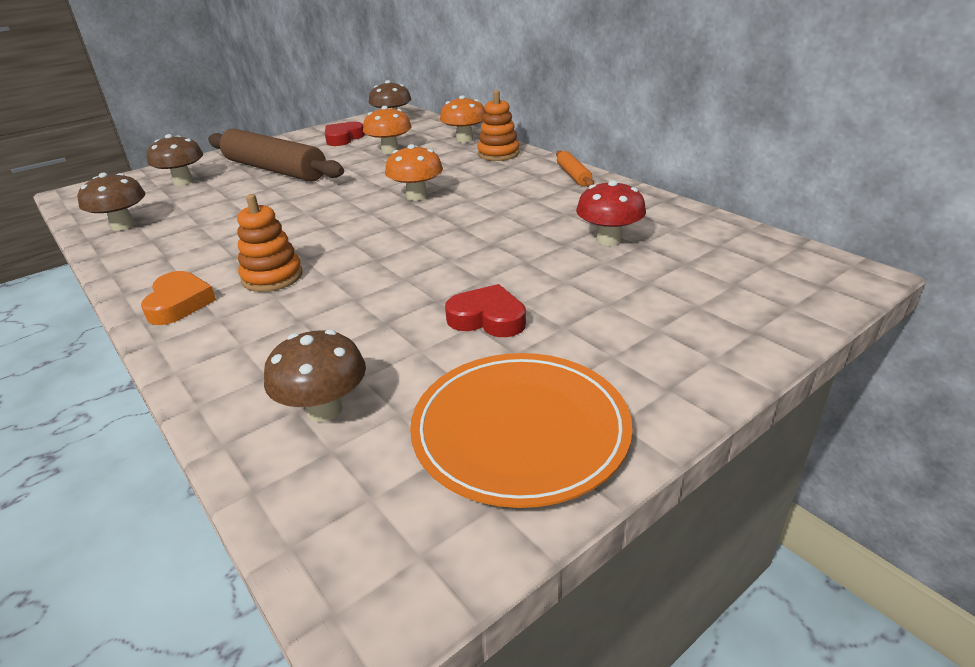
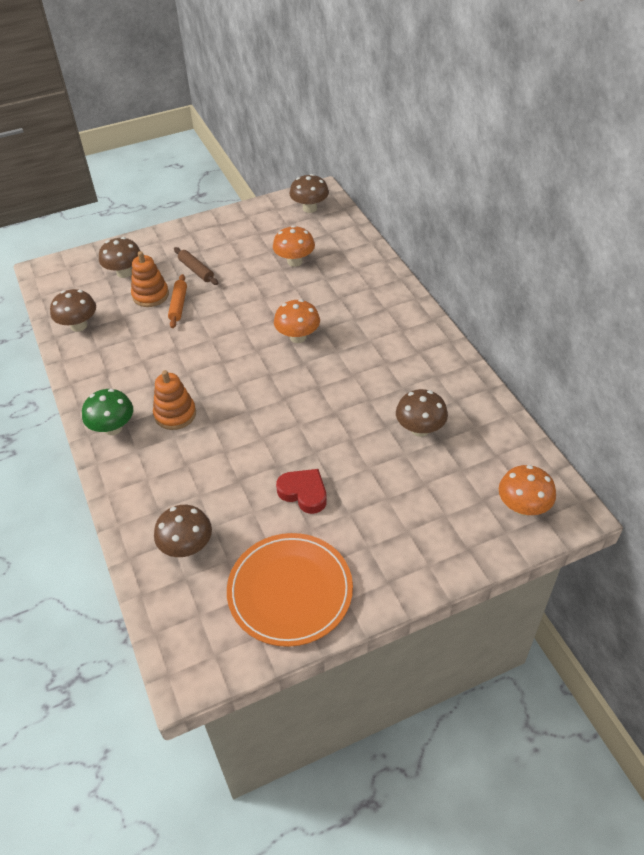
camera: 15 degrees right, 15 degrees up
(179, 303) = (113, 428): orange heart -> green mushroom
(274, 170) = (196, 270): brown rolling pin -> brown rolling pin, size x0.45
(343, 138) = (260, 230): red heart -> none
(464, 140) = (362, 257): orange mushroom -> orange mushroom (522, 507)
(498, 154) = (383, 287): orange stacking toy -> orange stacking toy (150, 295)
(573, 175) = (432, 336): orange rolling pin -> orange rolling pin (178, 305)
(608, 240) = (420, 429): red mushroom -> brown mushroom

